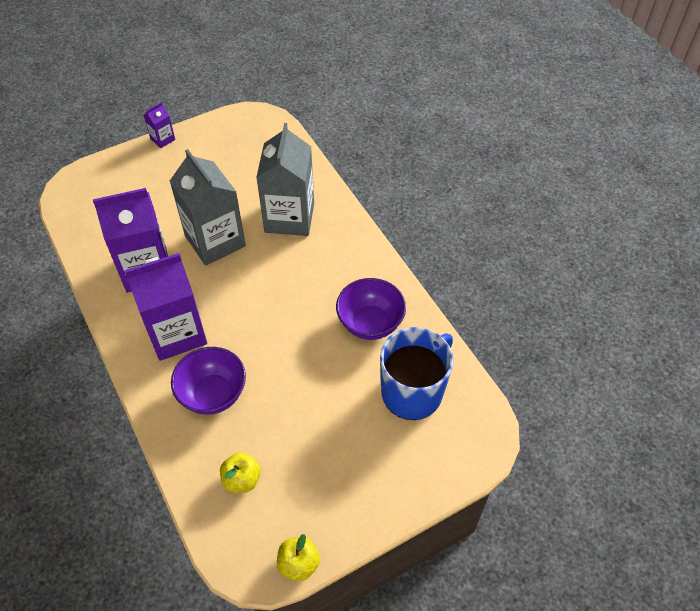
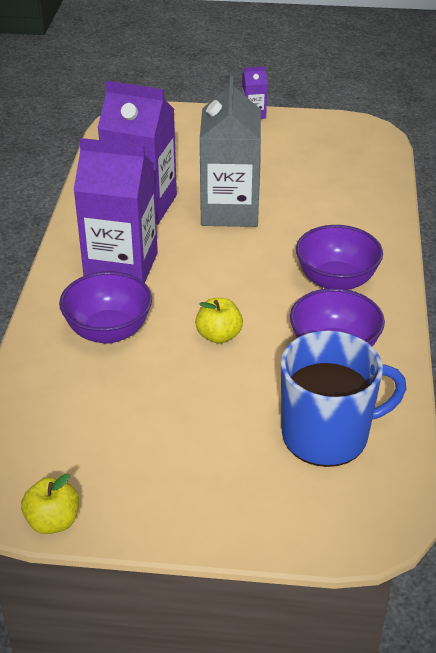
camera: 35 degrees right, 15 degrees down
(242, 479) = (67, 416): yellow apple -> yellow apple (219, 336)
(289, 217) = (327, 222): grey carton -> none
(331, 265) = (336, 281): none -> purple bowl

